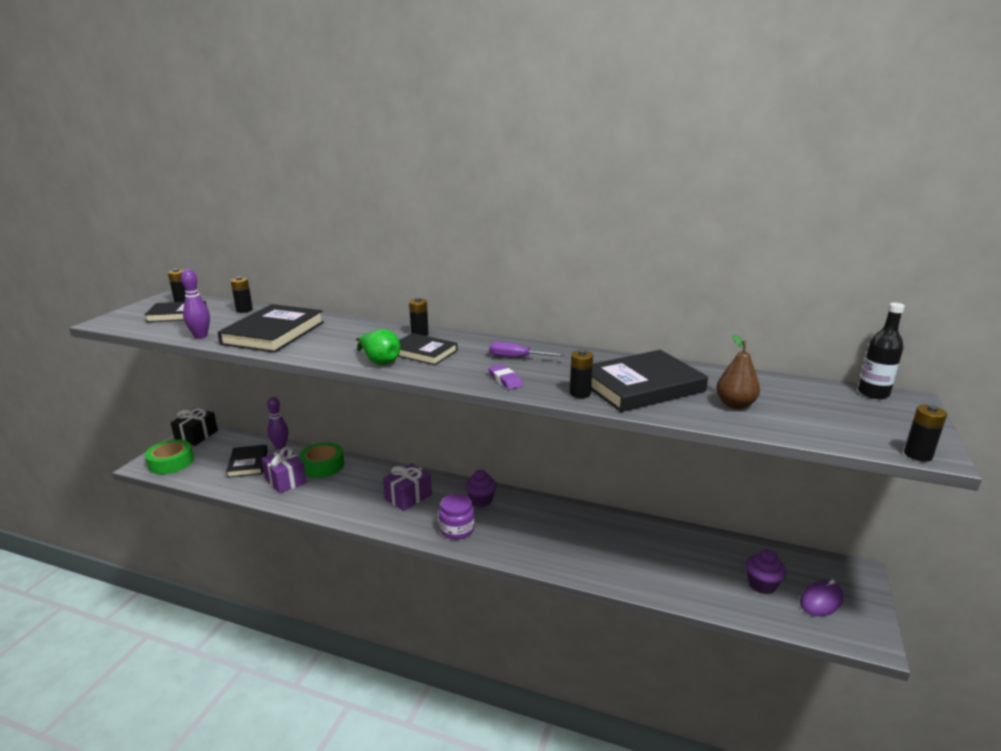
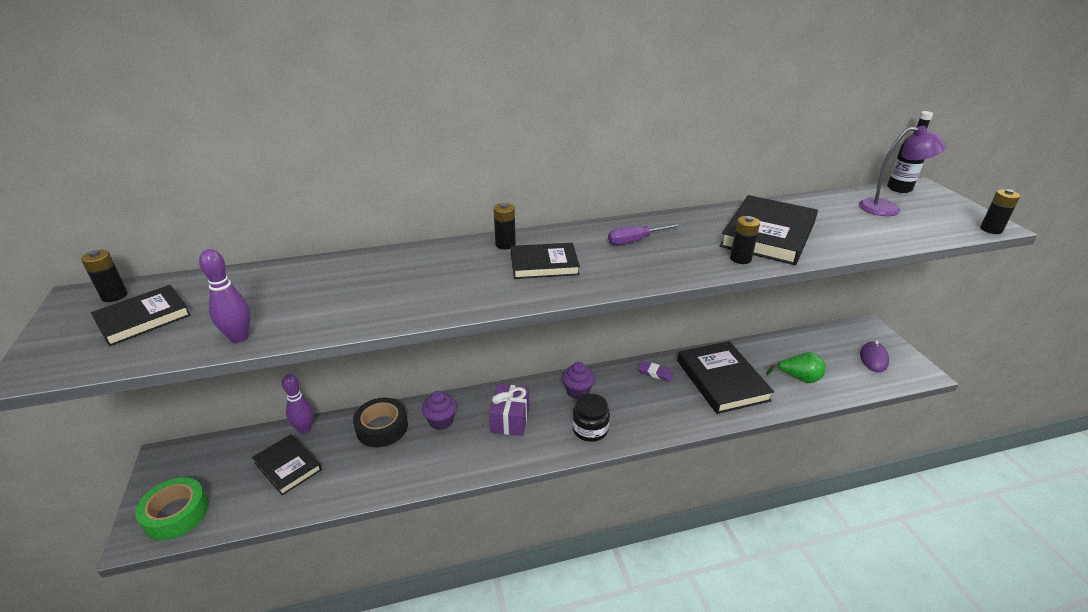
camera: 35 degrees left, 10 degrees up
(196, 436) = (170, 464): black gift -> none
(244, 310) = (238, 280): black battery -> none
(273, 333) = (335, 298): black book -> black book (722, 380)
(285, 480) = (360, 464): purple gift -> none
(322, 465) = (382, 428): green tape -> black tape
(379, 361) = (519, 290): green pear -> green pear (798, 378)
(457, 529) = (590, 429): purple jar -> black jar
(505, 380) = (664, 267): purple eraser -> purple eraser (655, 373)
(735, 404) = (848, 228): brown pear -> none
(762, 585) = (834, 364): purple cupcake -> purple cupcake (441, 421)
(819, 404) = (888, 208): none -> purple lamp

